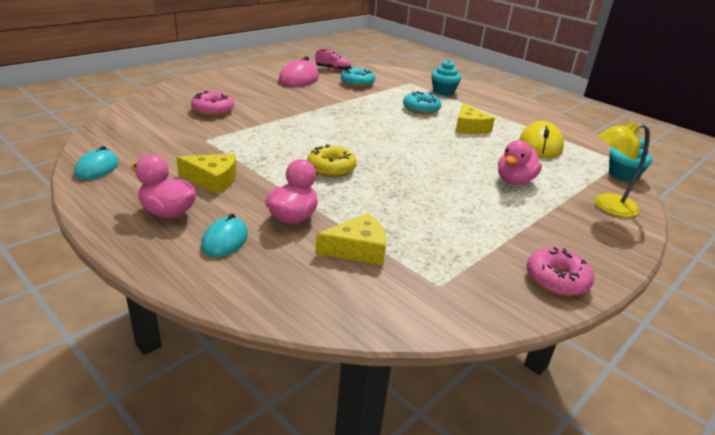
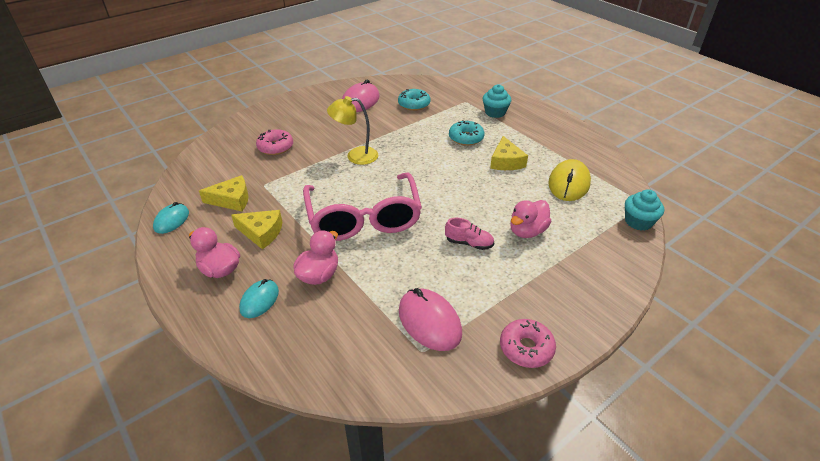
camera: 10 degrees right, 10 degrees up
(331, 168) = (363, 218): yellow donut -> pink glasses
(333, 69) = (395, 86): pink shoe -> pink shoe (469, 243)
(357, 249) = (364, 311): yellow cheese -> yellow cheese (232, 200)
(438, 257) = (429, 321): none -> pink mouse
(607, 206) = (606, 262): yellow lamp -> yellow lamp (355, 156)

